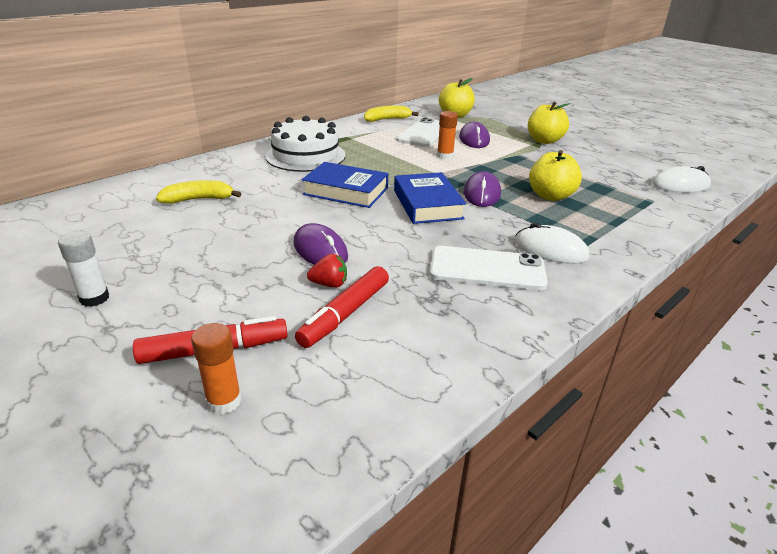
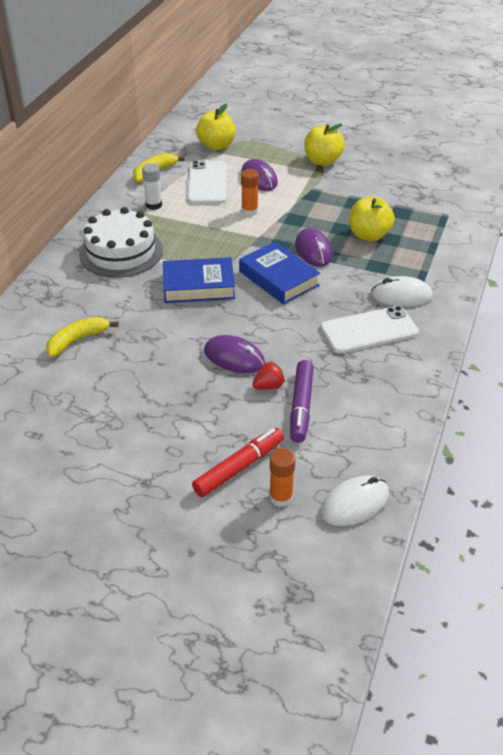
camera: 25 degrees left, 10 degrees up
(94, 298) = (106, 465): white glue stick -> white glue stick (154, 205)
(345, 314) = (301, 406): red marker -> purple marker
(680, 185) = (459, 188): white mouse -> white mouse (355, 503)

